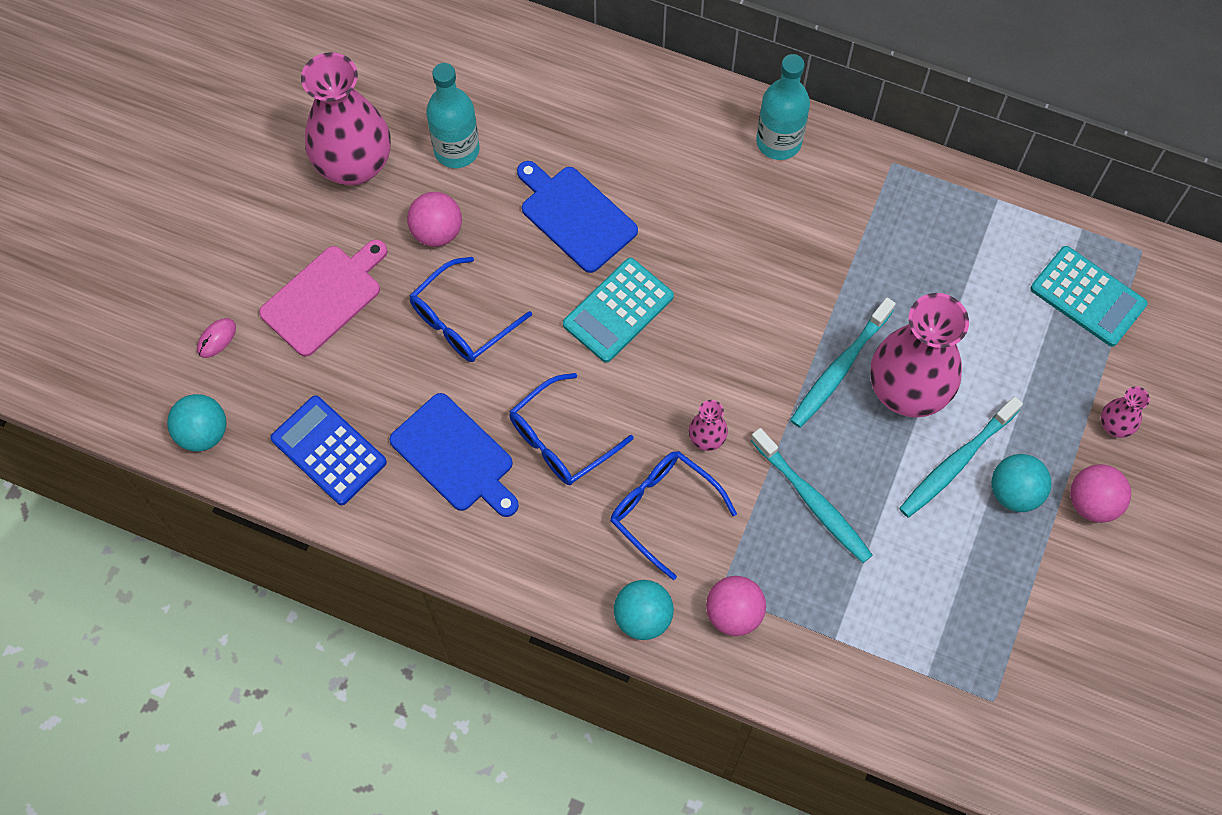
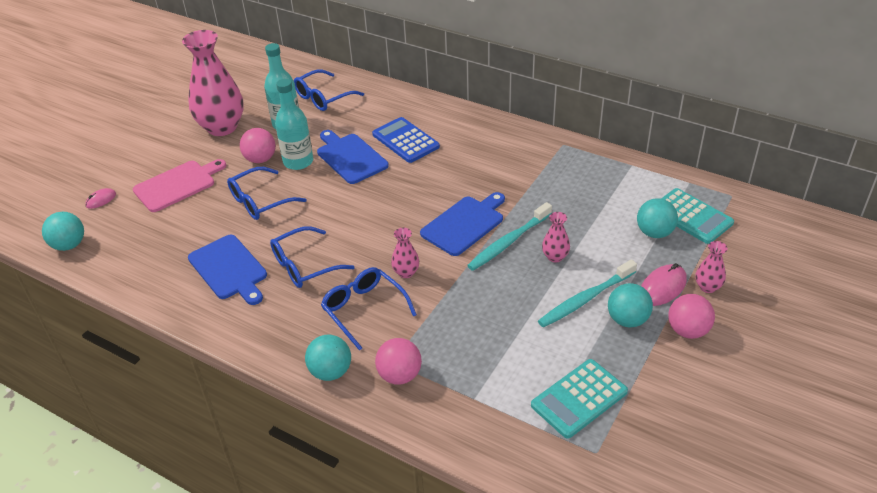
camera: 10 degrees right, 25 degrees down
(329, 450) = (146, 260): blue calculator -> blue calculator (405, 140)
(499, 83) = (323, 97): none -> blue glasses
(618, 310) = (364, 203): turquoise calculator -> turquoise calculator (579, 398)
(772, 339) = (464, 224): none -> blue cutting board
(778, 142) = (490, 131): turquoise bottle -> turquoise bottle (298, 162)
(812, 501) = (474, 313): turquoise toothbrush -> none
(907, 390) = (555, 257): pink vase -> pink vase, size x0.44
(1039, 332) = (654, 233): none -> turquoise ball
(1056, 432) = (662, 287): none -> pink mouse

